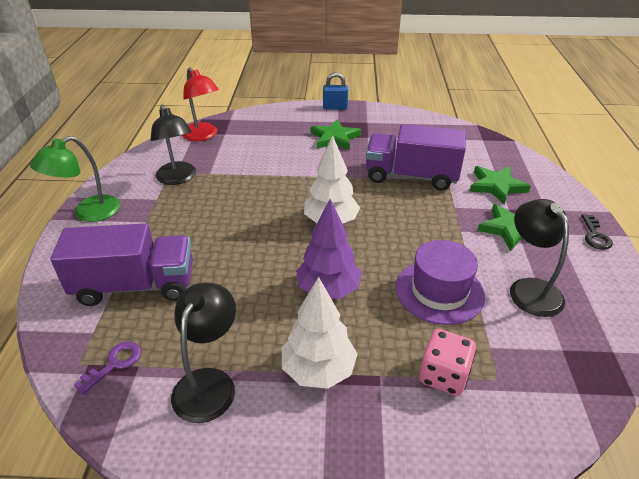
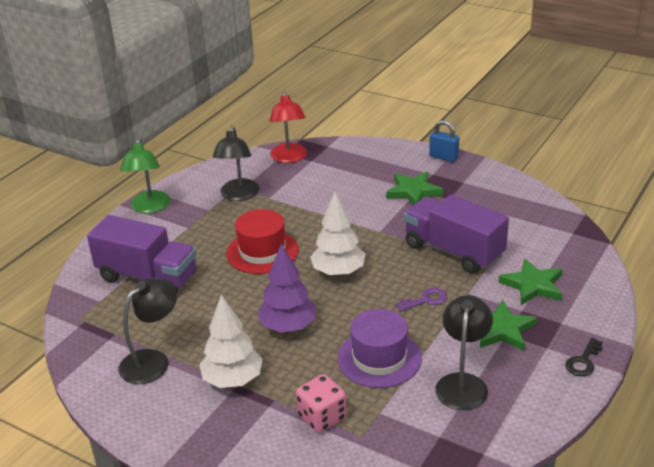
camera: 30 degrees right, 5 degrees down
(88, 213) = (149, 207): green lamp -> green lamp turned 75 degrees counterclockwise
(114, 364) = (100, 327): purple key -> purple key (425, 300)
(242, 224) = (262, 252): none -> red hat

